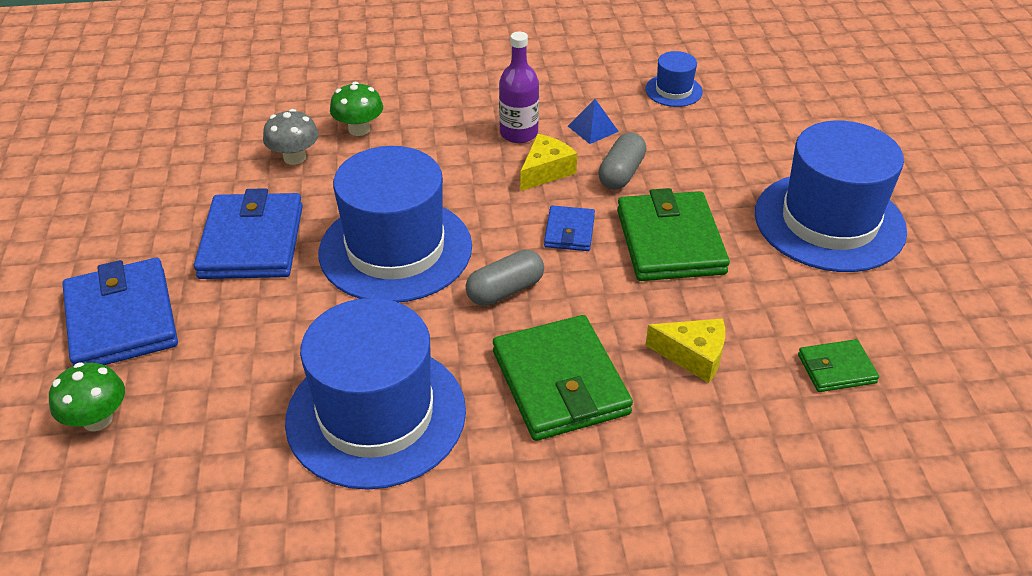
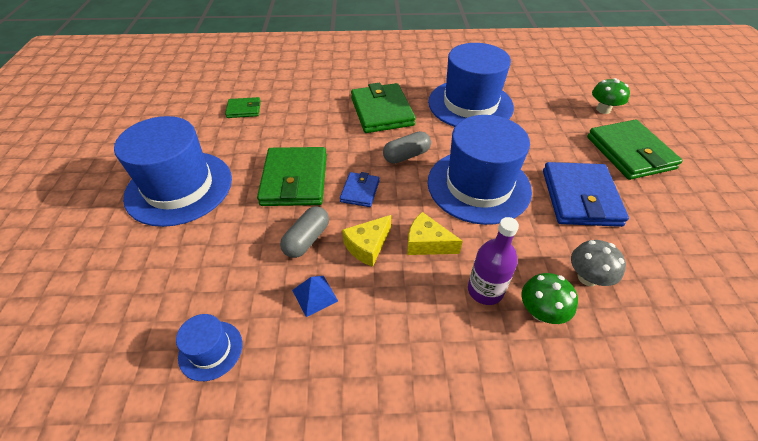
camera: 175 degrees left, 5 degrees up
(122, 319) = (629, 153): blue wallet -> green wallet
(518, 133) = (386, 294): purple bottle -> purple bottle (485, 290)
(693, 356) = (311, 118): yellow cheese -> yellow cheese (427, 243)

